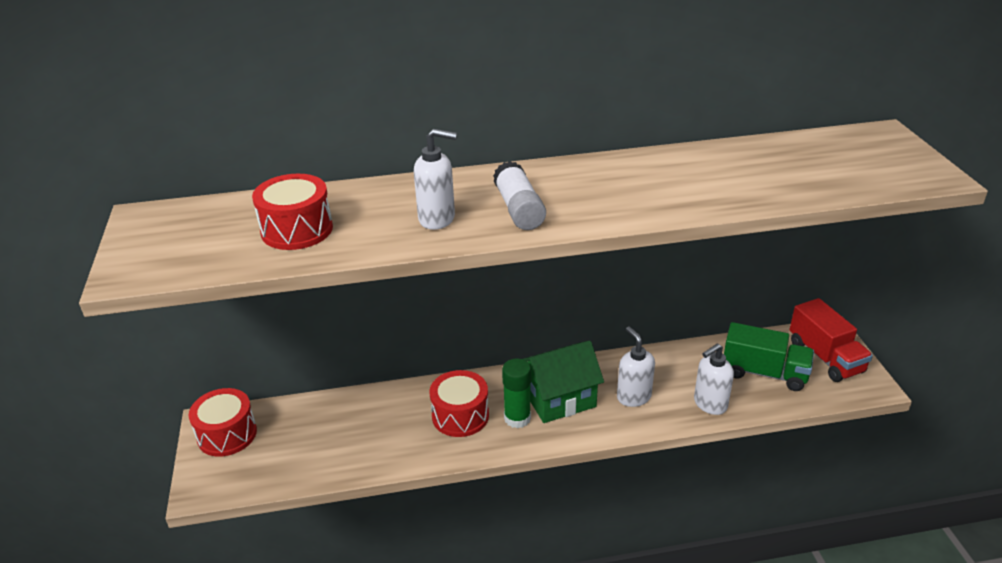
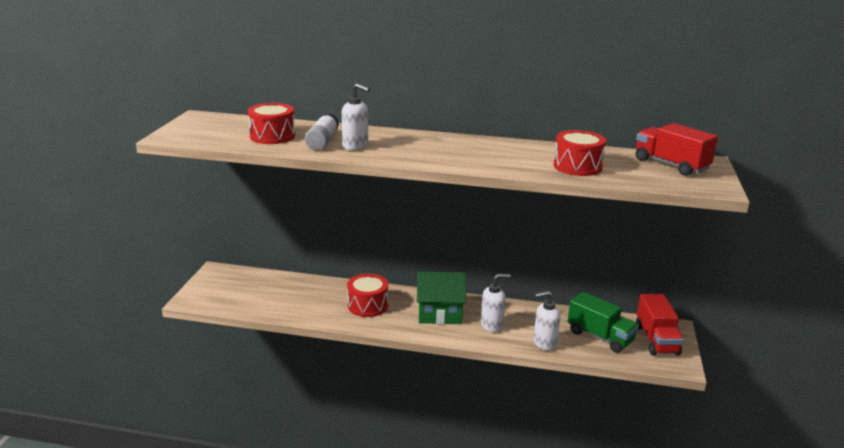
camera: 20 degrees right, 10 degrees down
(227, 434) = (222, 279): red drum -> red drum (577, 166)
(517, 418) = (403, 316): green glue stick -> none
(519, 209) = (409, 151): white glue stick -> white glue stick (322, 141)
(633, 397) = (492, 325): white soap dispenser -> white soap dispenser turned 75 degrees clockwise
(852, 150) = (671, 165): none -> red truck

